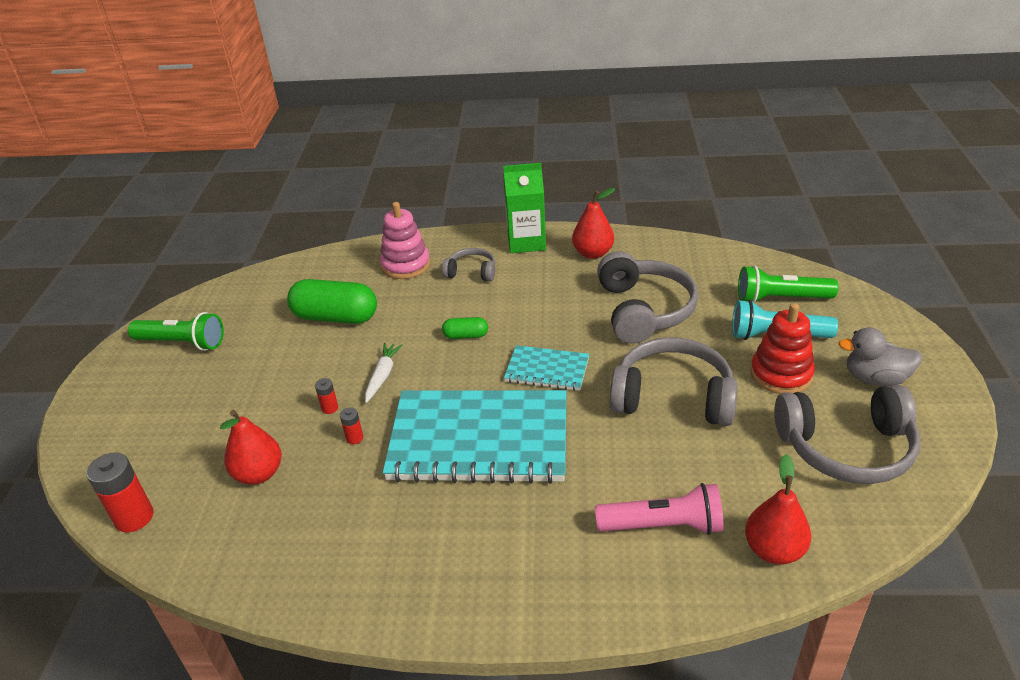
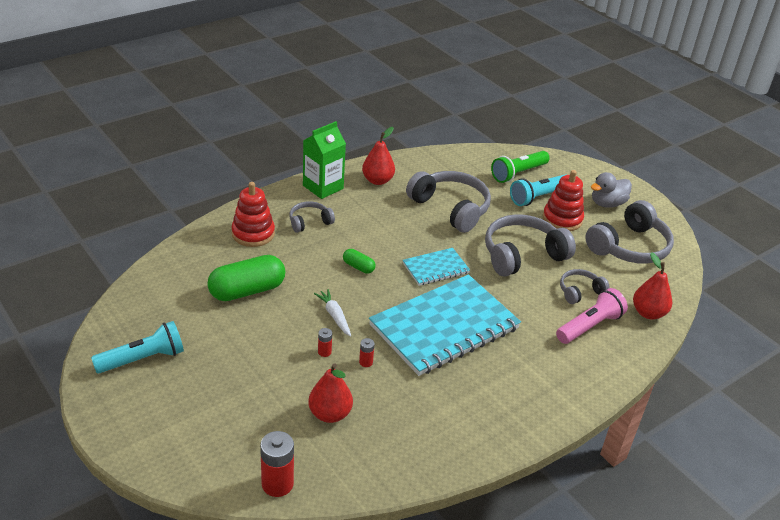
camera: 45 degrees left, 0 degrees up
(182, 343) = (143, 359): green flashlight -> turquoise flashlight
(405, 265) = (253, 233): pink stacking toy -> red stacking toy
(465, 335) = (358, 267): green capsule -> green capsule turned 75 degrees clockwise
(701, 474) = (580, 291): none -> grey headphones

